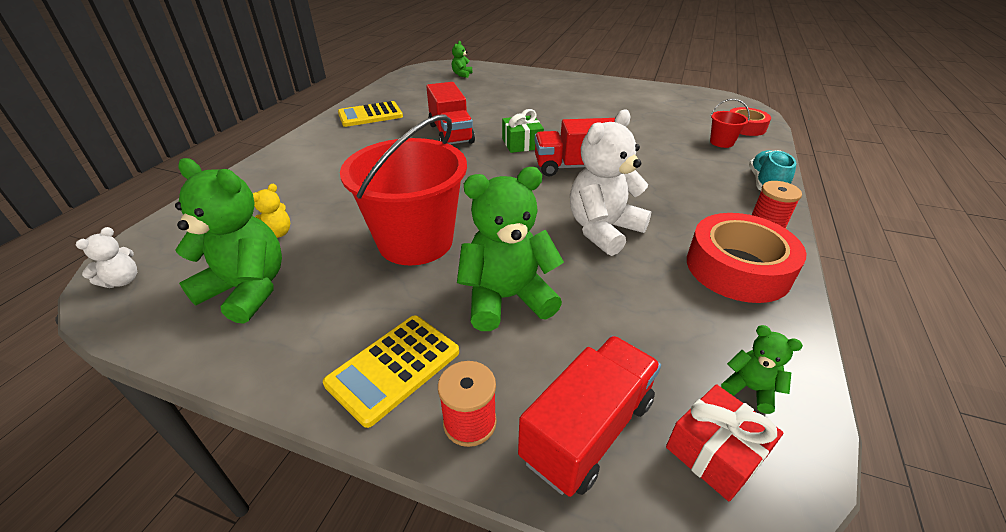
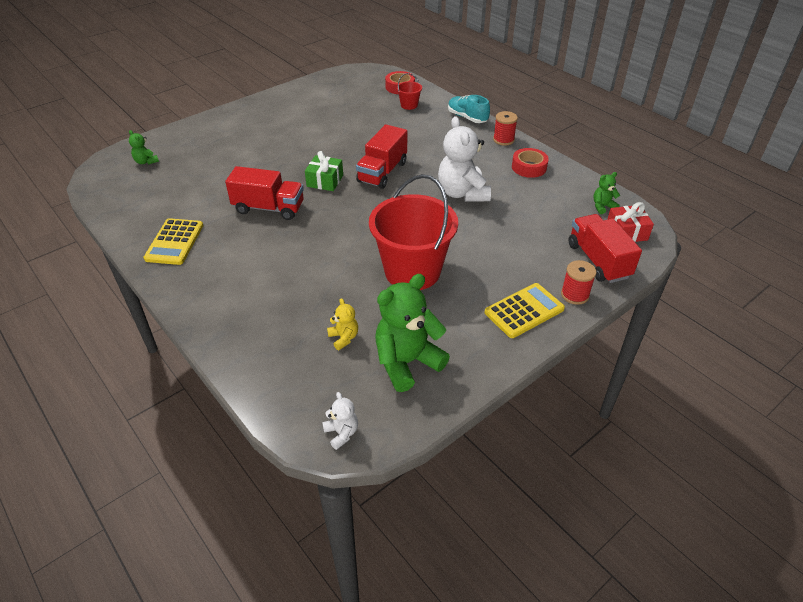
camera: 60 degrees left, 5 degrees up
(394, 368) = (524, 311): yellow calculator -> yellow calculator turned 105 degrees counterclockwise
(506, 298) = (497, 252): green teddy bear -> none
(737, 268) = (529, 167): red tape -> red tape, size x0.60

